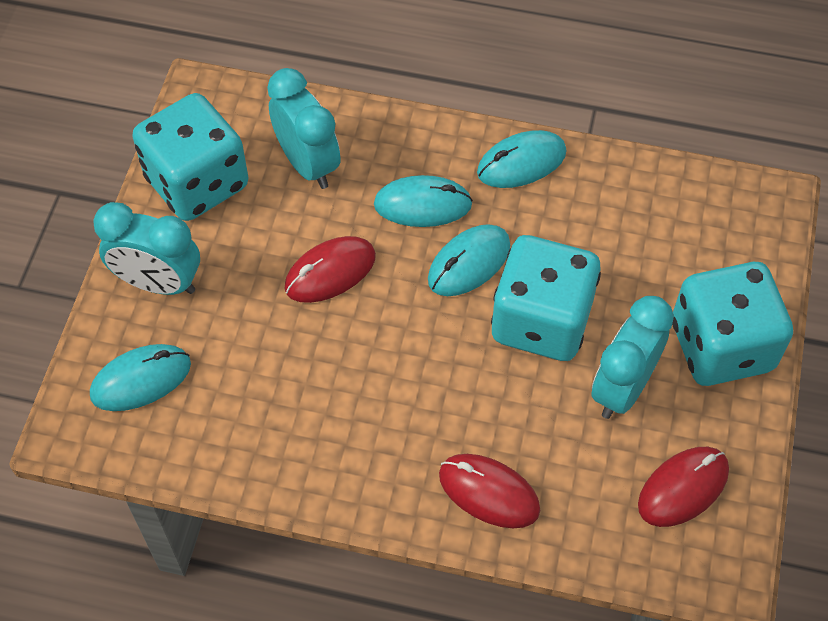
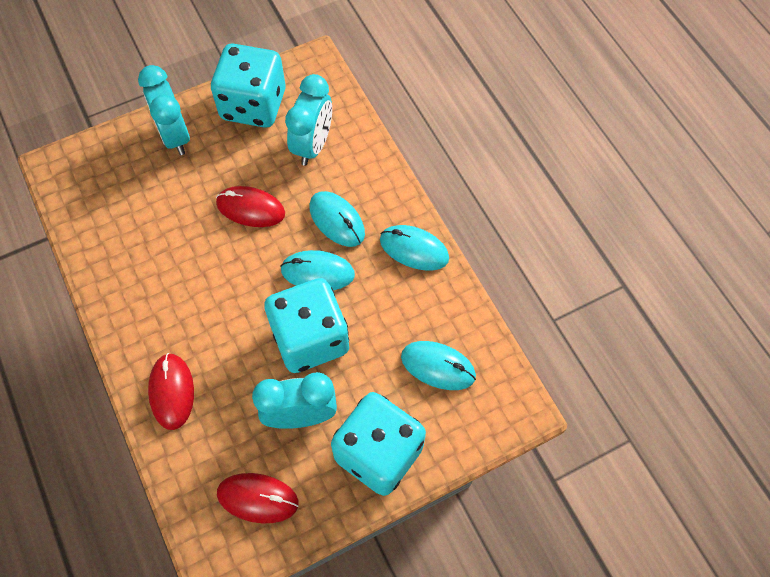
camera: 50 degrees right, 5 degrees up
(141, 380) = (109, 173): turquoise mouse -> turquoise mouse (438, 366)

